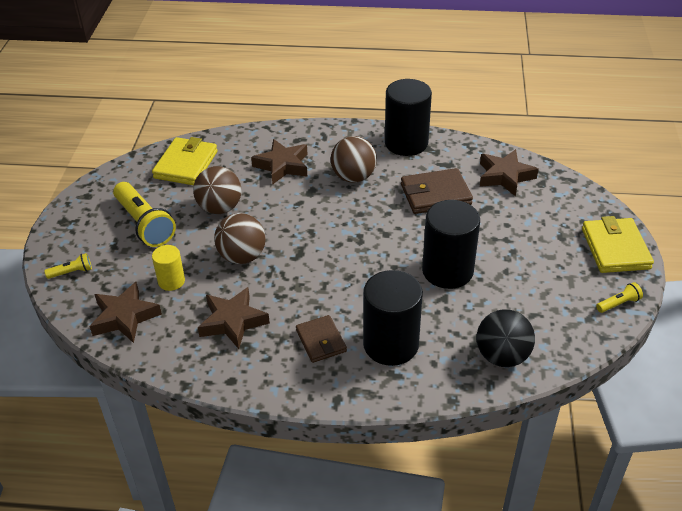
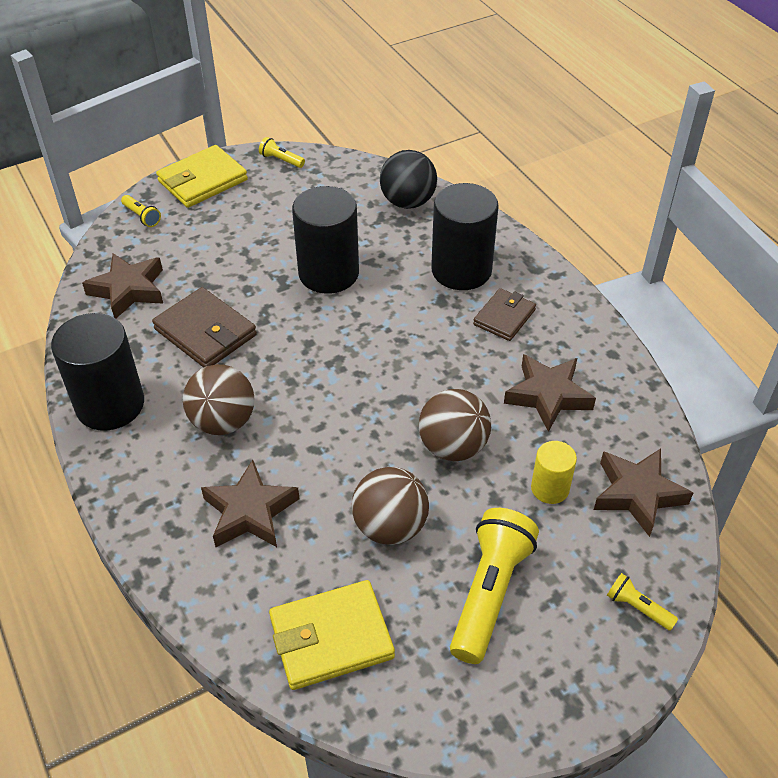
camera: 125 degrees left, 5 degrees up
(586, 205) = (142, 216): none -> yellow flashlight

